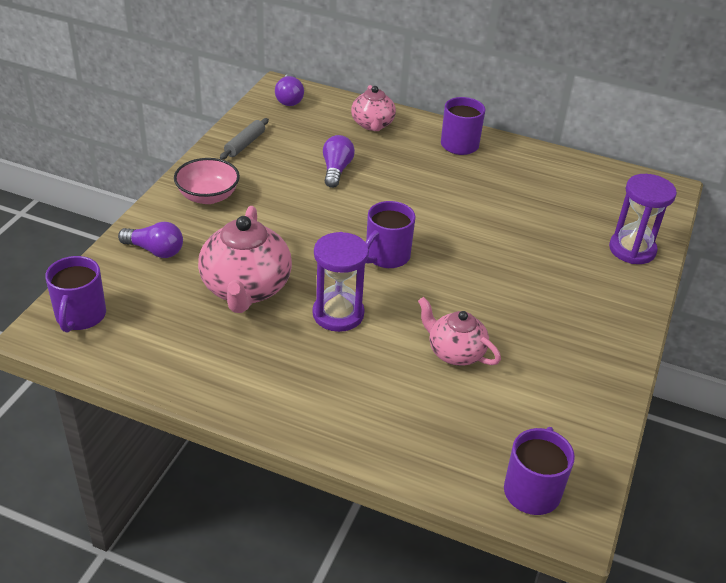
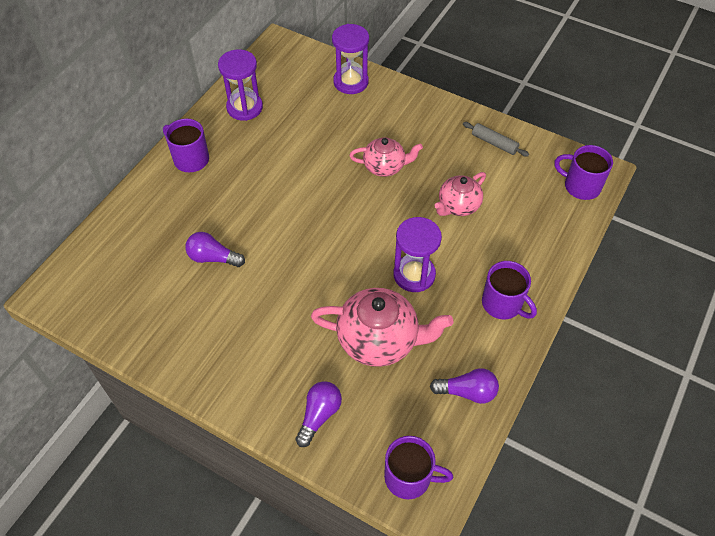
camera: 80 degrees left, 15 degrees up
(208, 196) = (238, 369): pink bowl -> none
(245, 144) = (151, 333): grey rolling pin -> grey rolling pin (494, 143)
(289, 99) = (72, 288): purple light bulb -> purple light bulb (467, 392)
(372, 124) = (141, 221): pink teapot -> pink teapot (385, 166)
(386, 256) = (344, 234): purple mug -> purple mug (503, 304)
(549, 172) = (244, 107): none -> purple hourglass

